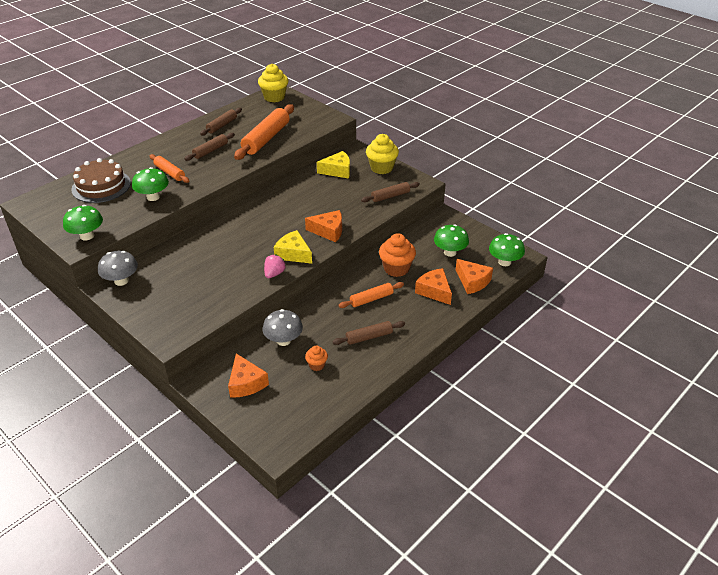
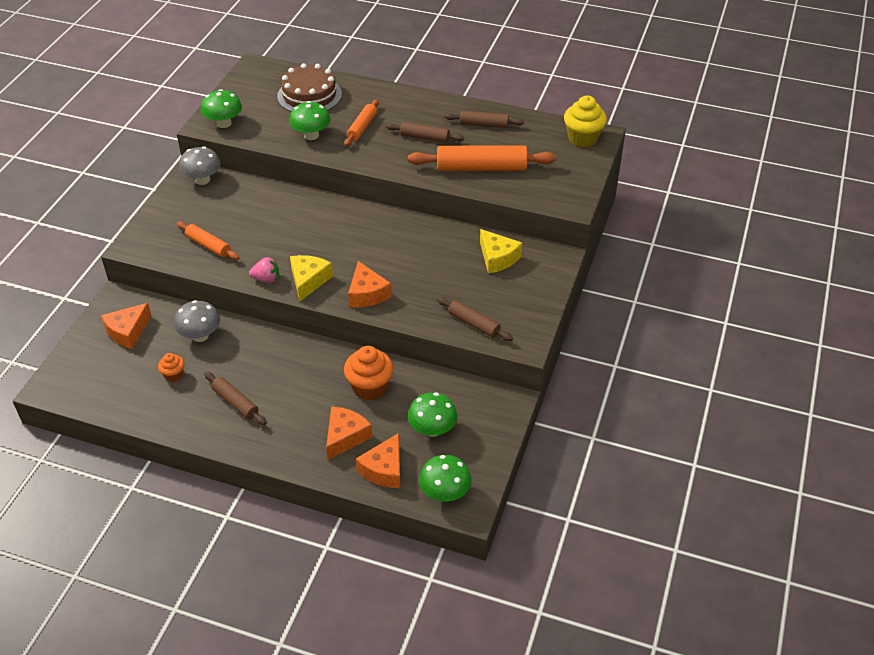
camera: 65 degrees right, 5 degrees up
(371, 299) = (301, 383): orange rolling pin -> orange rolling pin (208, 245)
(381, 168) = (533, 295): yellow cupcake -> none

